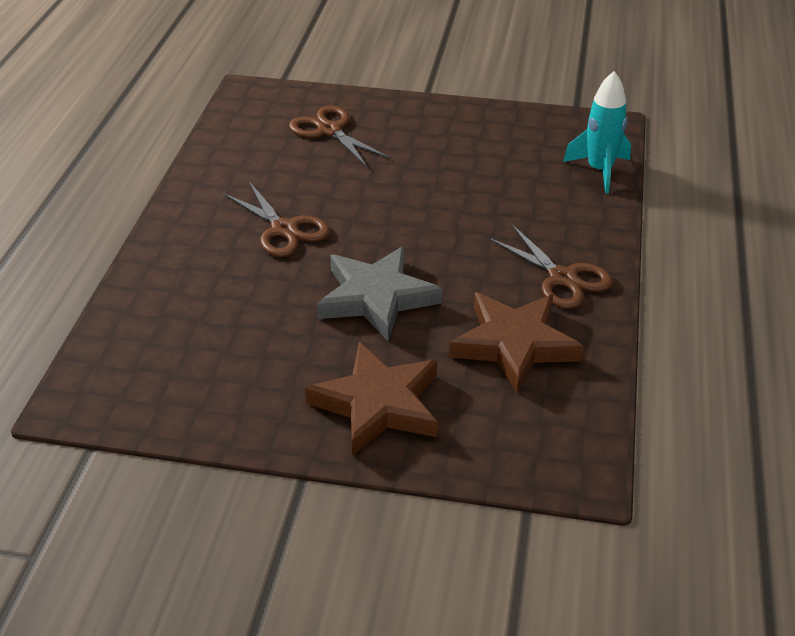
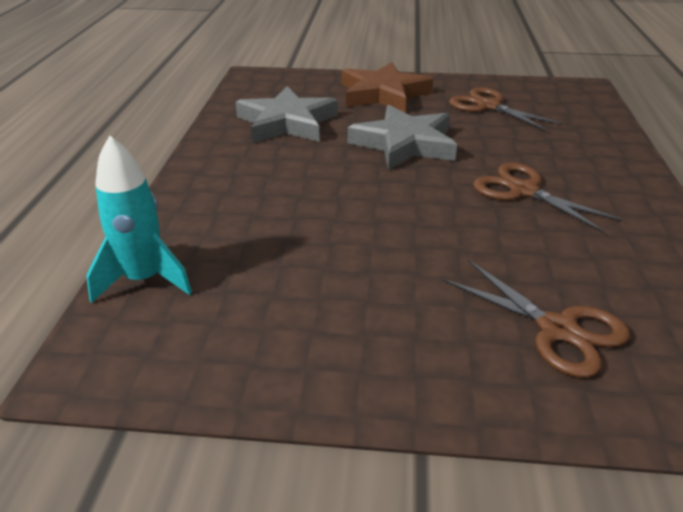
camera: 175 degrees right, 5 degrees down
(514, 344) = (287, 123): brown star -> grey star
(562, 278) = (235, 164): brown scissors -> brown scissors (488, 106)

